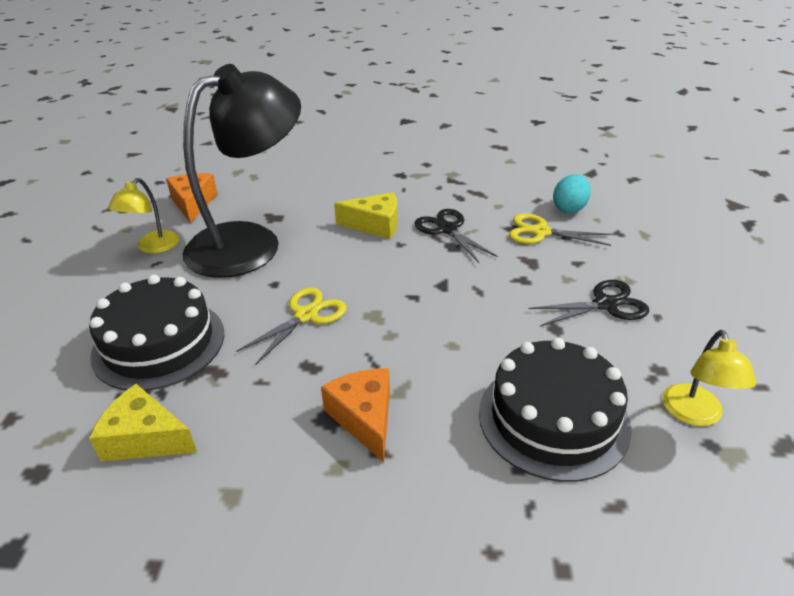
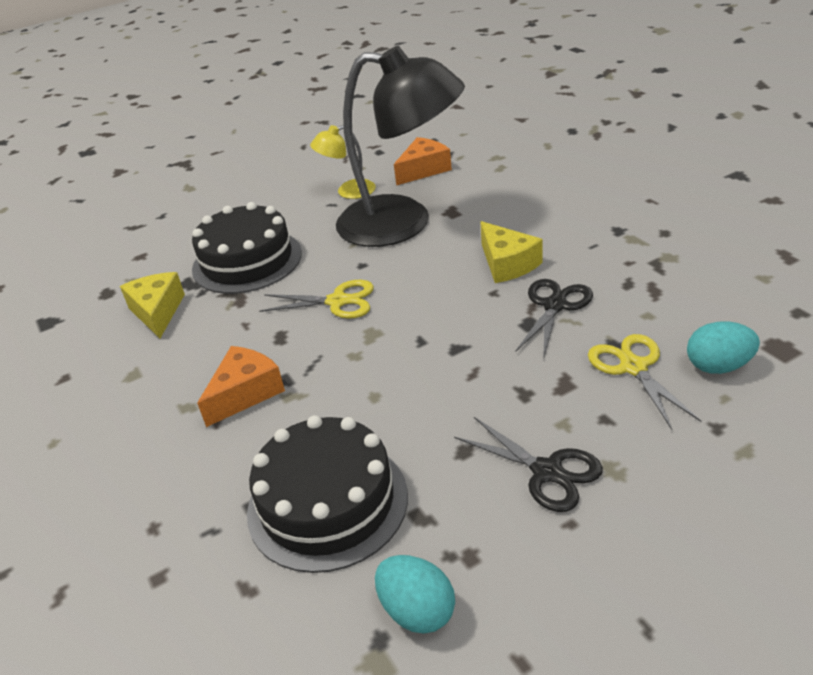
camera: 60 degrees right, 0 degrees up
(695, 415) = (417, 611): yellow lamp -> turquoise egg

